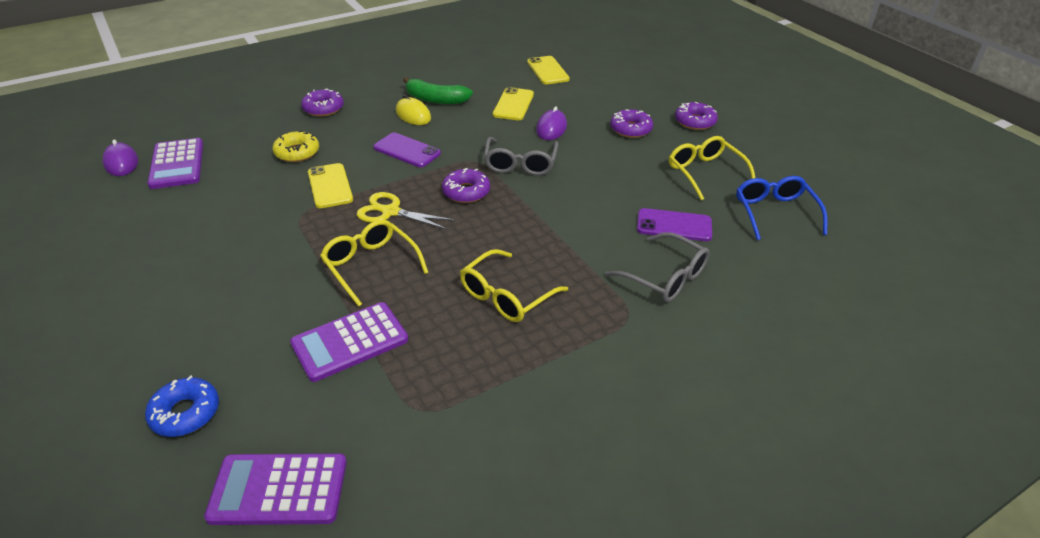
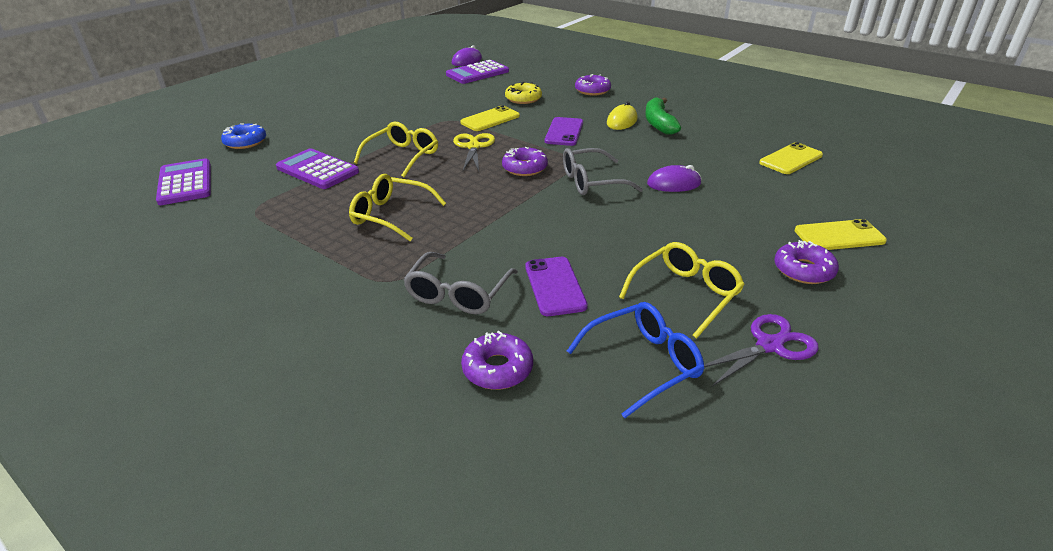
camera: 70 degrees right, 5 degrees down
(513, 104) = (695, 157): yellow phone -> yellow phone (839, 236)
(630, 129) = (727, 228): purple donut -> purple donut (497, 368)
(768, 162) = (769, 345): none -> purple scissors

